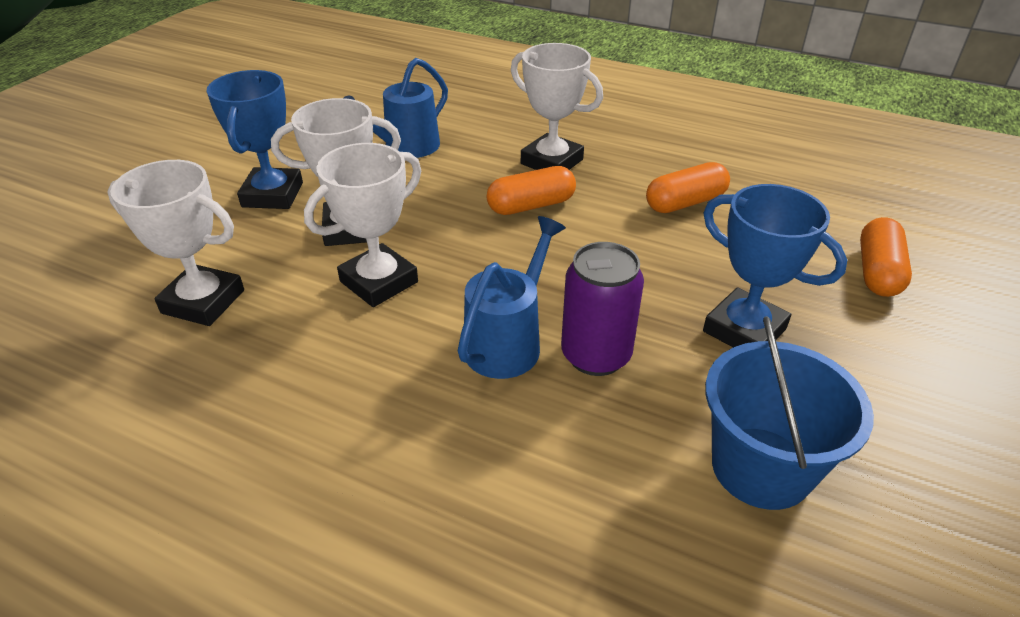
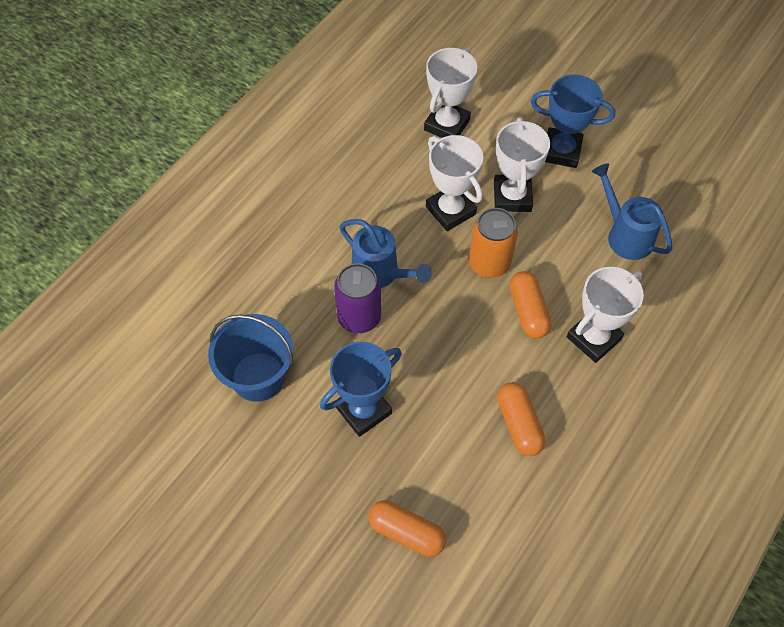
camera: 100 degrees right, 20 degrees up
(466, 240) = (489, 263): none -> orange can

